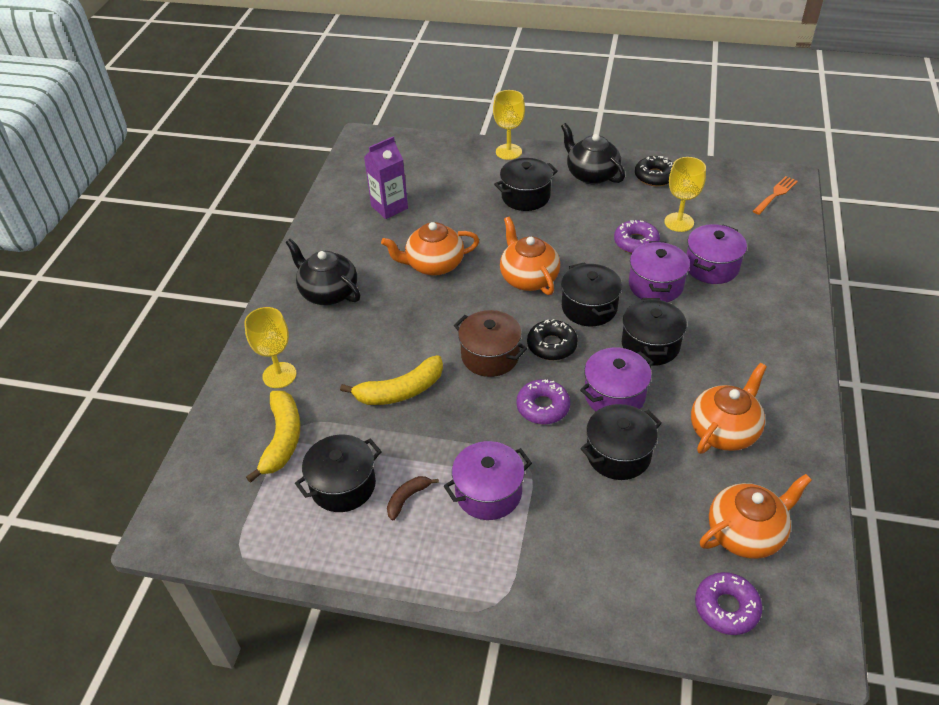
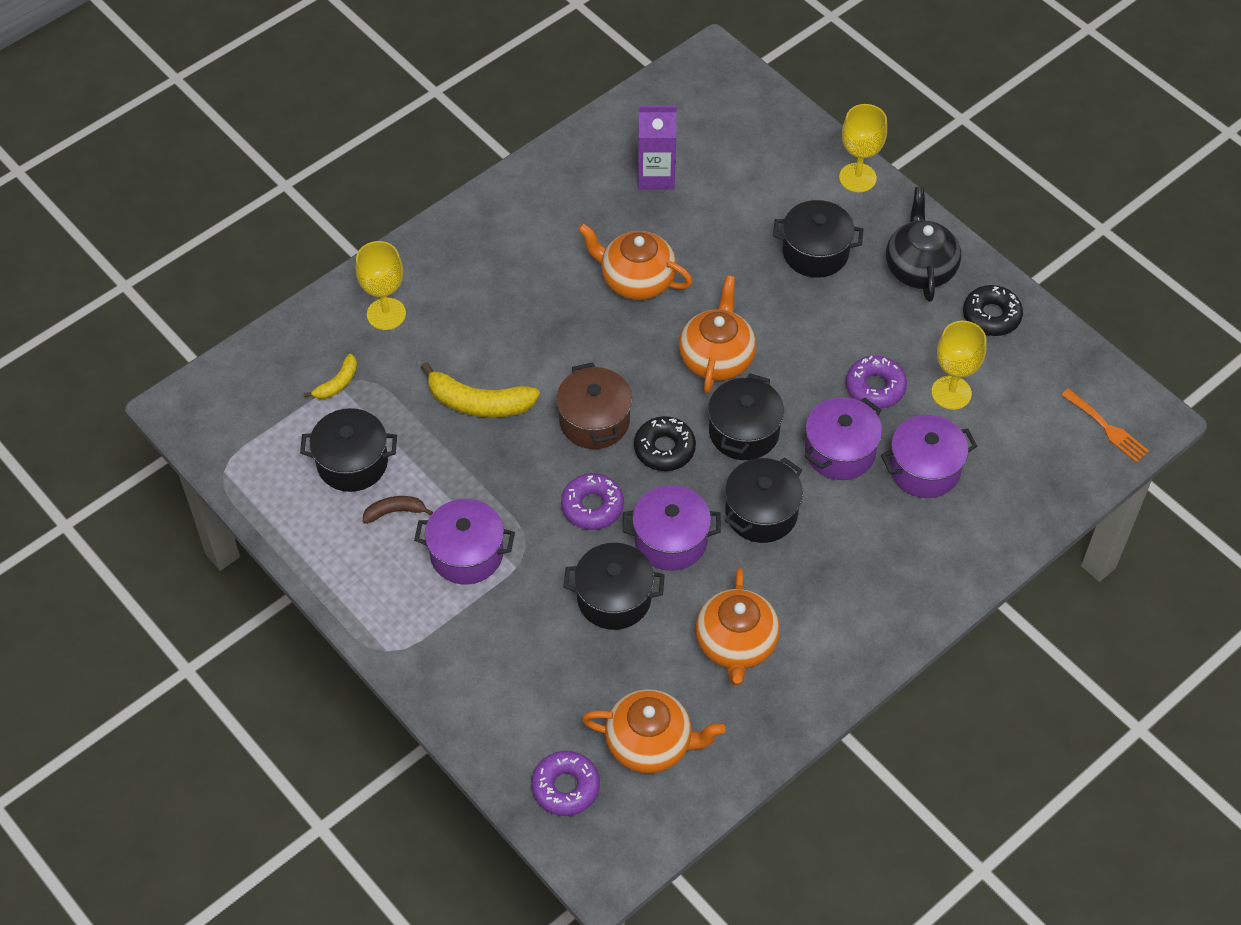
camera: 35 degrees right, 10 degrees up
(282, 439) = (337, 383): yellow banana -> yellow banana, size x0.55
(328, 292) = (504, 247): black teapot -> none
(724, 430) = (736, 644): orange teapot -> orange teapot turned 105 degrees clockwise
(776, 194) = (1107, 428): orange fork -> orange fork turned 60 degrees clockwise

